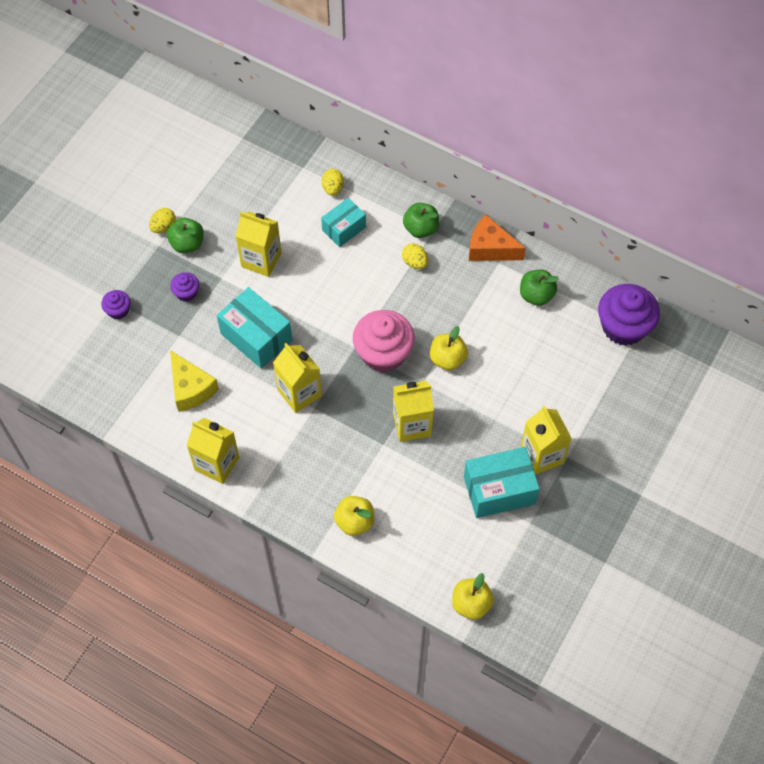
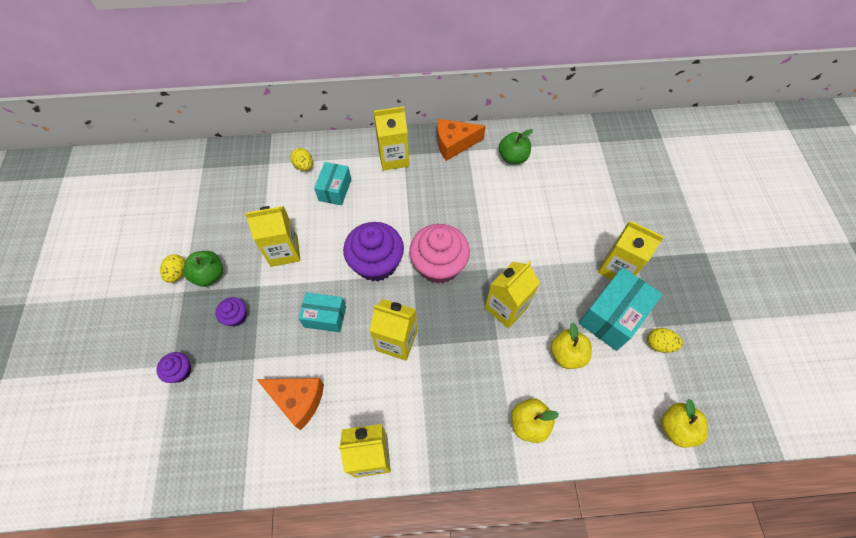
camera: 35 degrees left, 0 degrees up
(191, 388) = (297, 400): yellow cheese -> orange cheese
(256, 337) = (325, 317): turquoise box -> turquoise box, size x0.63
(415, 262) = (408, 184): yellow egg -> yellow egg (659, 344)
(421, 229) = (393, 158): green apple -> yellow carton
(447, 359) = (490, 240): yellow apple -> yellow apple (567, 354)
(623, 327) = (587, 145): purple cupcake -> purple cupcake (376, 263)

